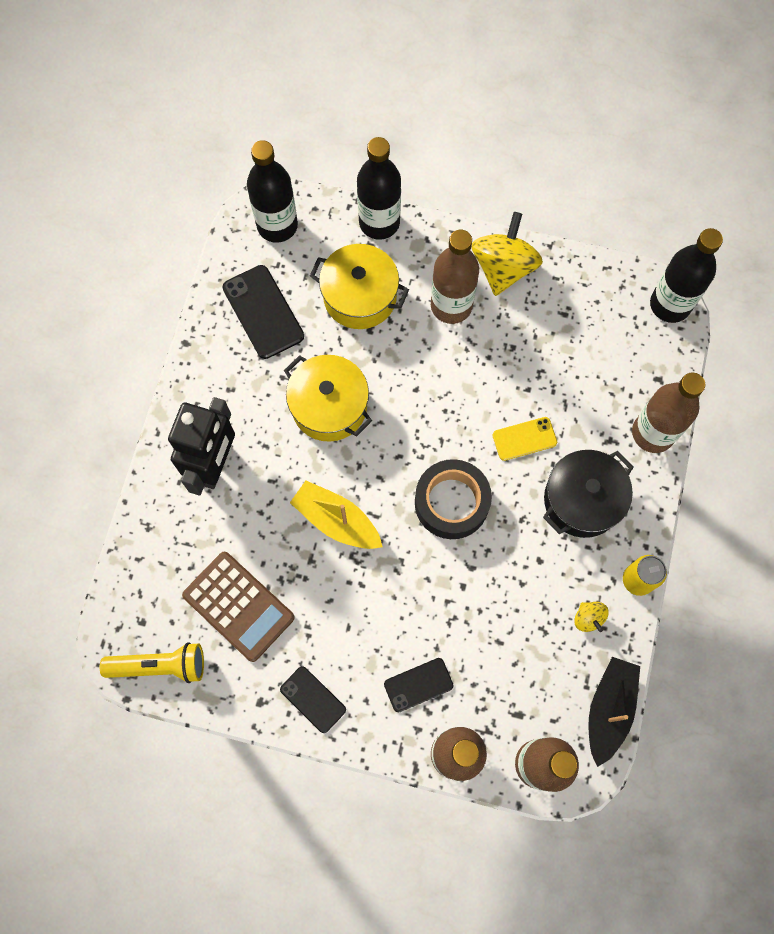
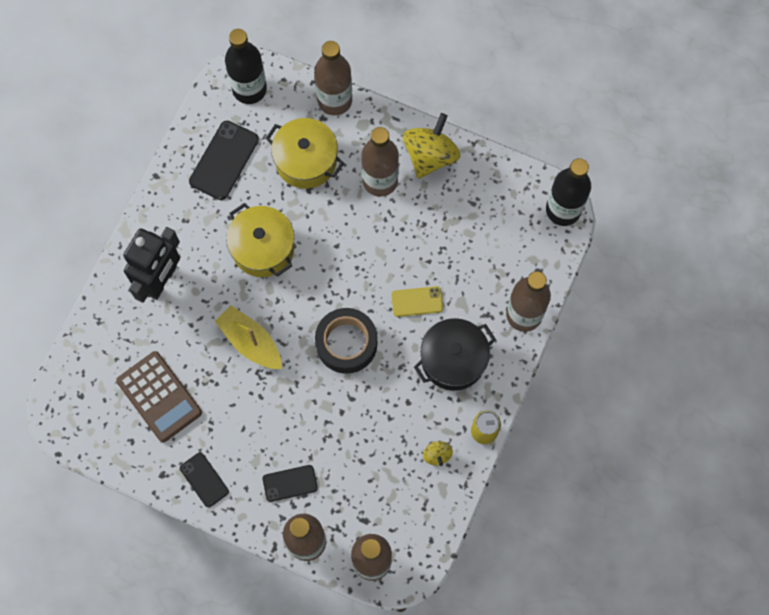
camera: 10 degrees right, 0 degrees up
(159, 666) = (88, 432): yellow flashlight -> none
(263, 312) = (224, 160): black phone -> black phone turned 45 degrees clockwise
(379, 223) = (335, 100): black bottle -> brown bottle
(609, 709) = (437, 529): black boat -> none

